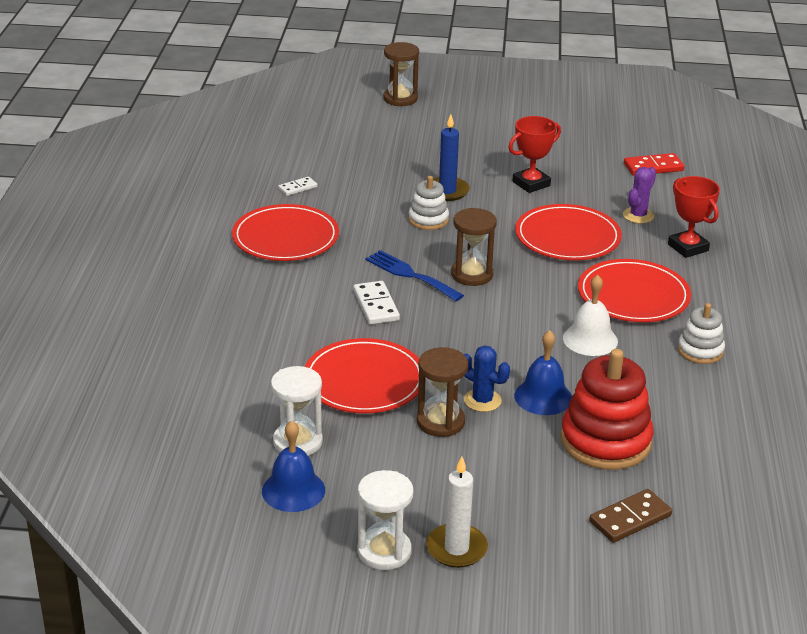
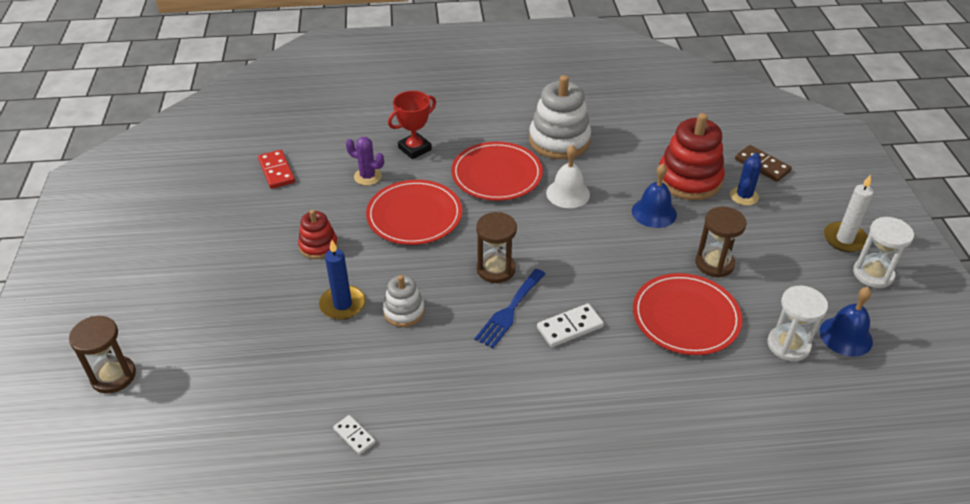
camera: 100 degrees left, 10 degrees up
(285, 237) = (467, 424): red plate -> none
(482, 400) = (675, 244): blue cactus -> blue cactus (744, 196)
(531, 184) = (318, 246): red trophy -> red stacking toy
(700, 351) = (559, 140): white stacking toy -> white stacking toy, size x1.81

